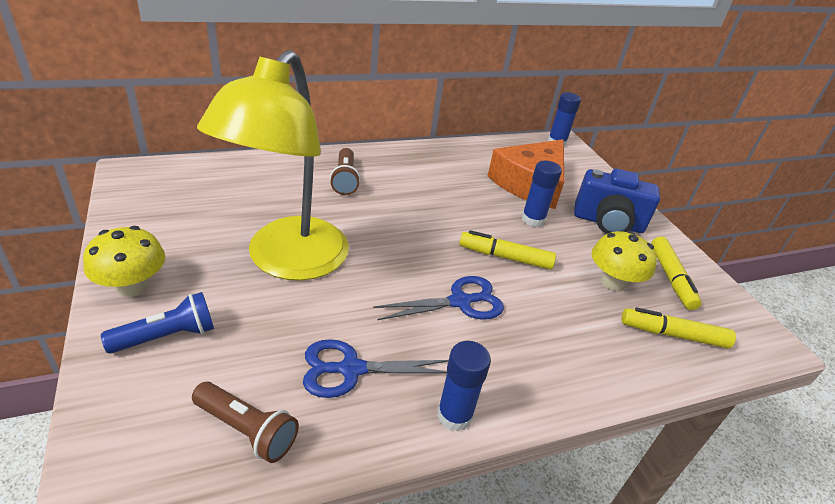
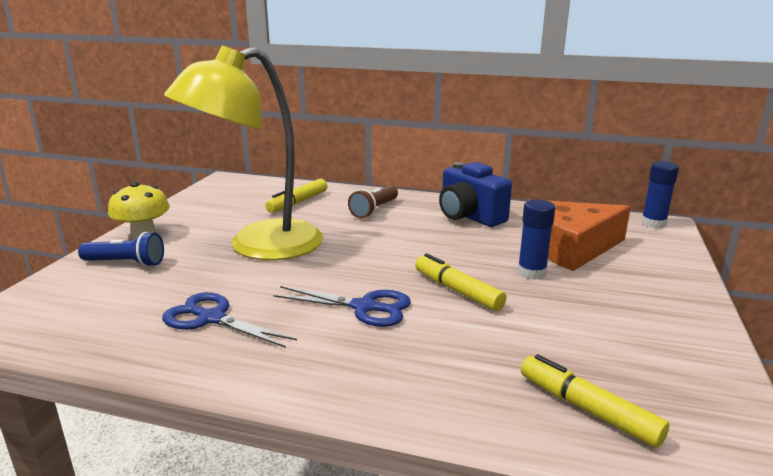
camera: 40 degrees right, 15 degrees down
(247, 429) = (98, 325): brown flashlight -> none
(454, 415) = (248, 375): blue glue stick -> none
(608, 223) = (632, 296): blue camera -> blue camera (469, 217)
(613, 282) = (565, 343): yellow mushroom -> none
(671, 278) = (660, 363): yellow marker -> yellow marker (298, 202)

